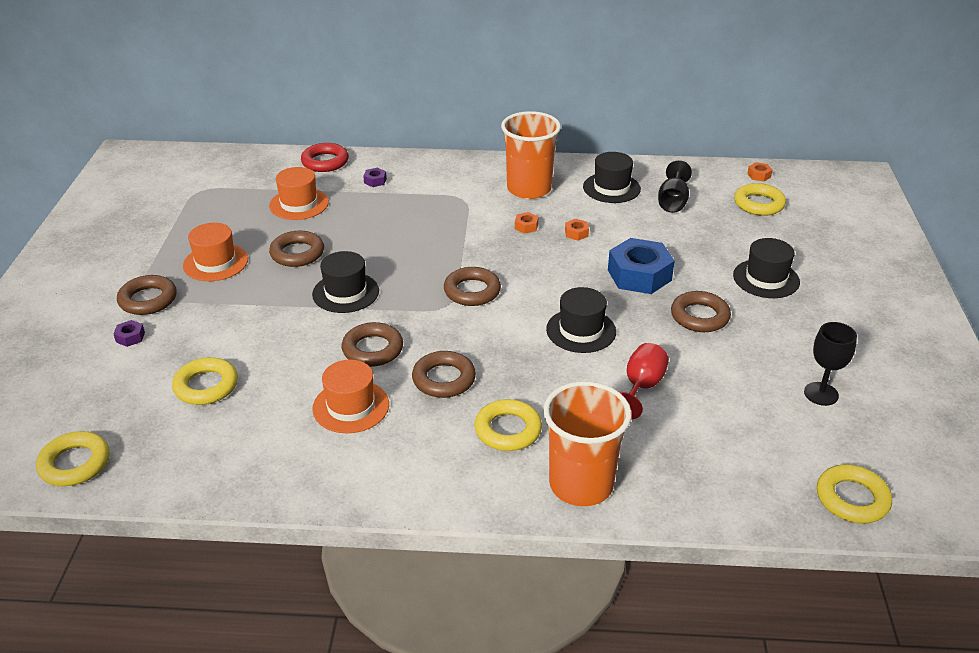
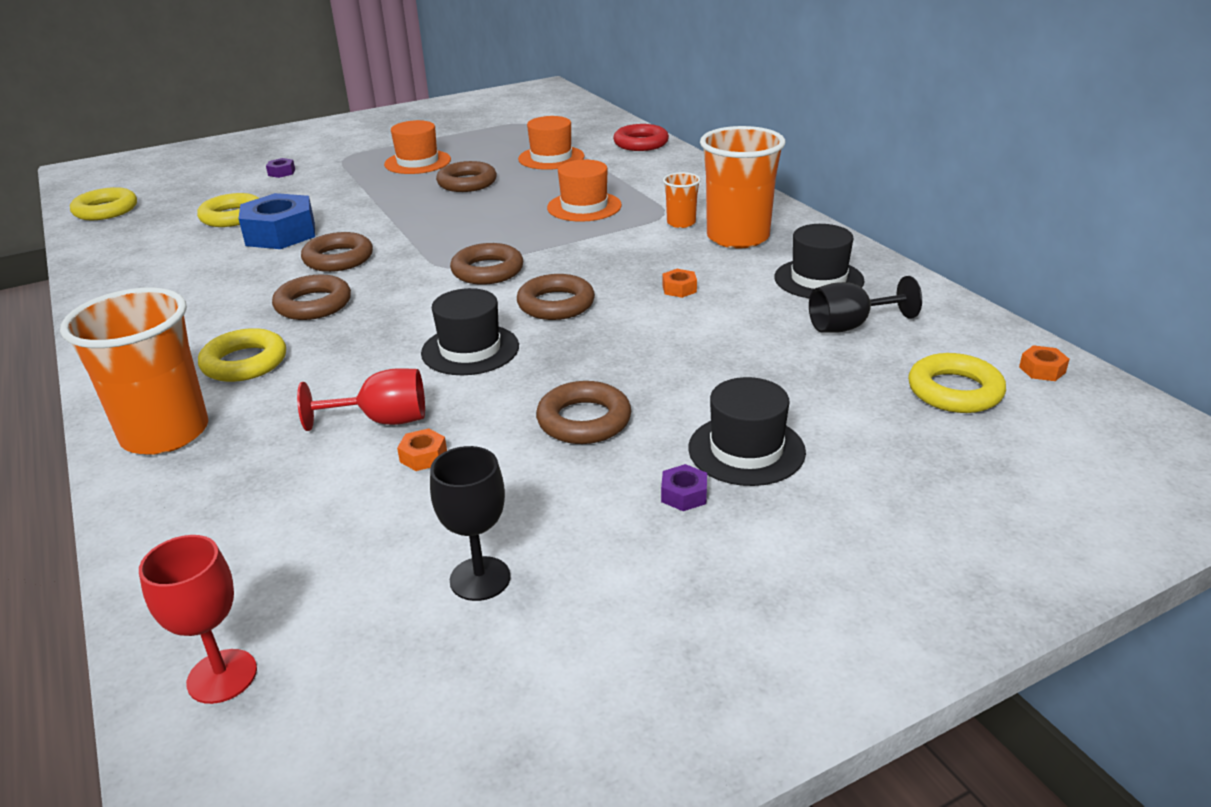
camera: 60 degrees right, 5 degrees down
(148, 300) = (339, 160): brown ring -> brown ring (556, 304)
(345, 292) = (423, 219): black hat -> none
(351, 406) = (238, 278): orange hat -> orange hat (584, 207)
(375, 181) = (638, 170): purple nut -> purple nut (684, 494)
(484, 198) = (681, 223): none -> orange cup
(526, 226) = (654, 259): orange nut -> orange nut (423, 456)
(639, 275) = (634, 352): blue nut -> blue nut (280, 234)
(852, 499) = (222, 676): yellow ring -> red goblet

